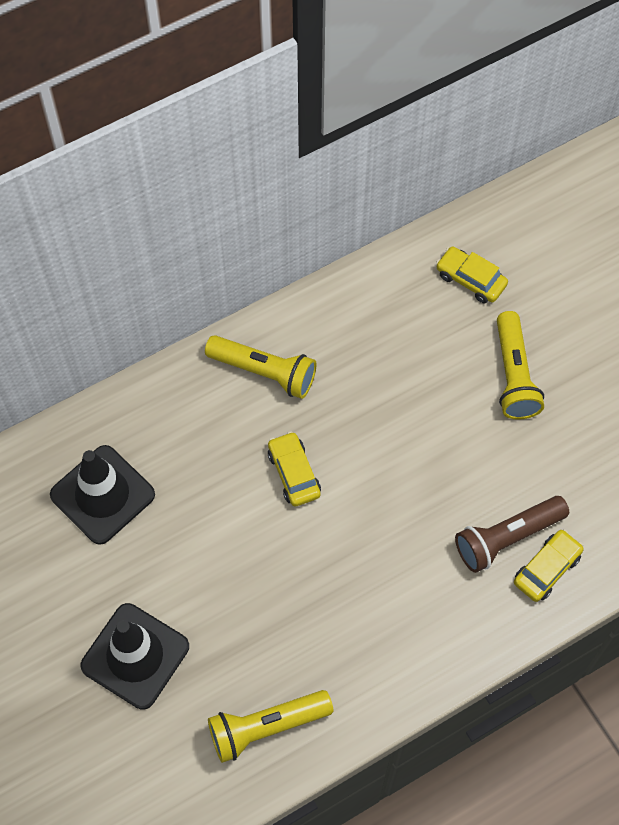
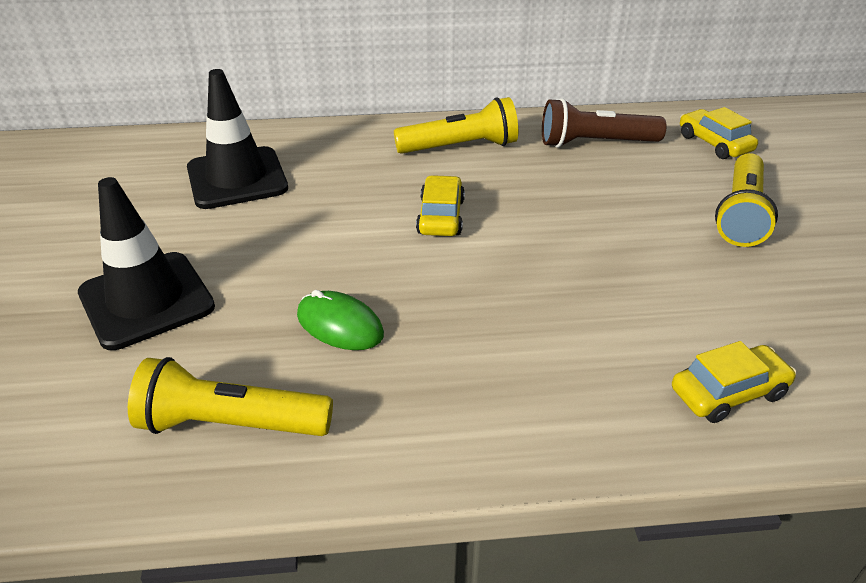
camera: 25 degrees right, 25 degrees down
(264, 372) = (460, 147): yellow flashlight -> yellow flashlight turned 60 degrees counterclockwise
(283, 618) = (340, 325): none -> green mouse
(507, 538) = (679, 343): brown flashlight -> brown flashlight (595, 143)

